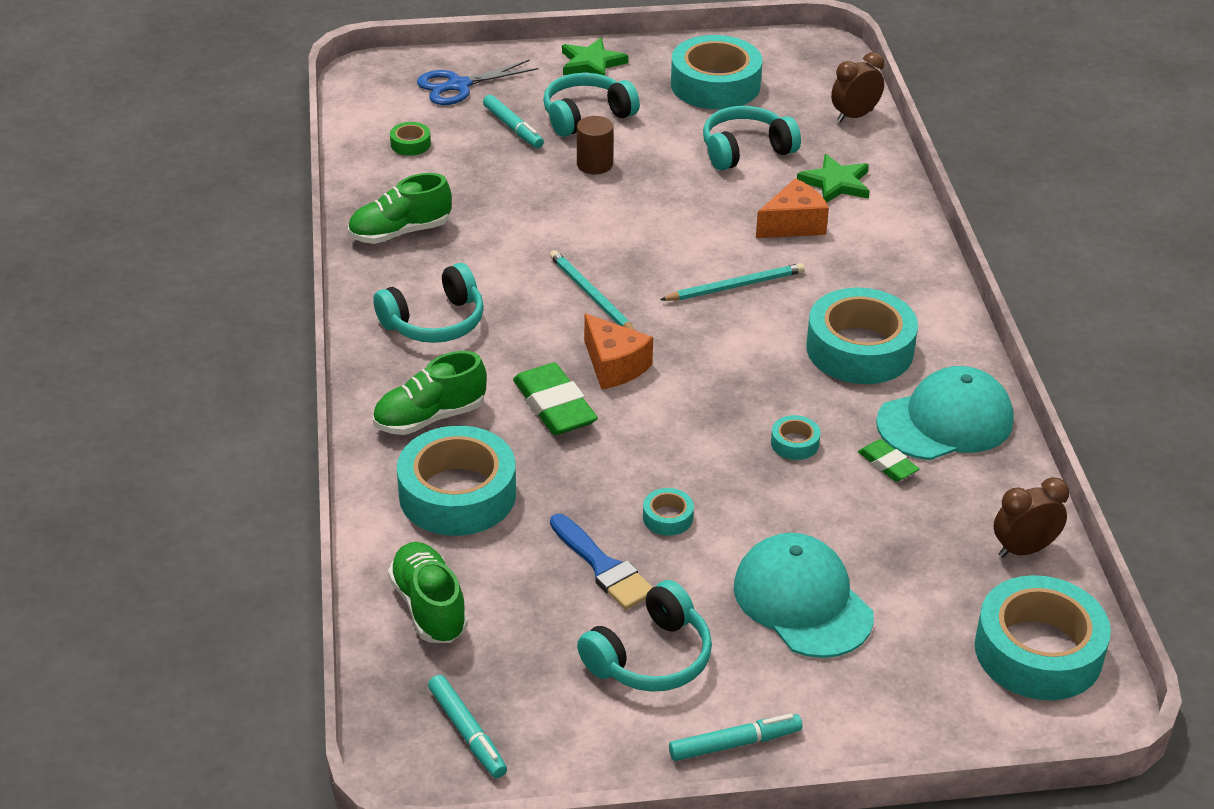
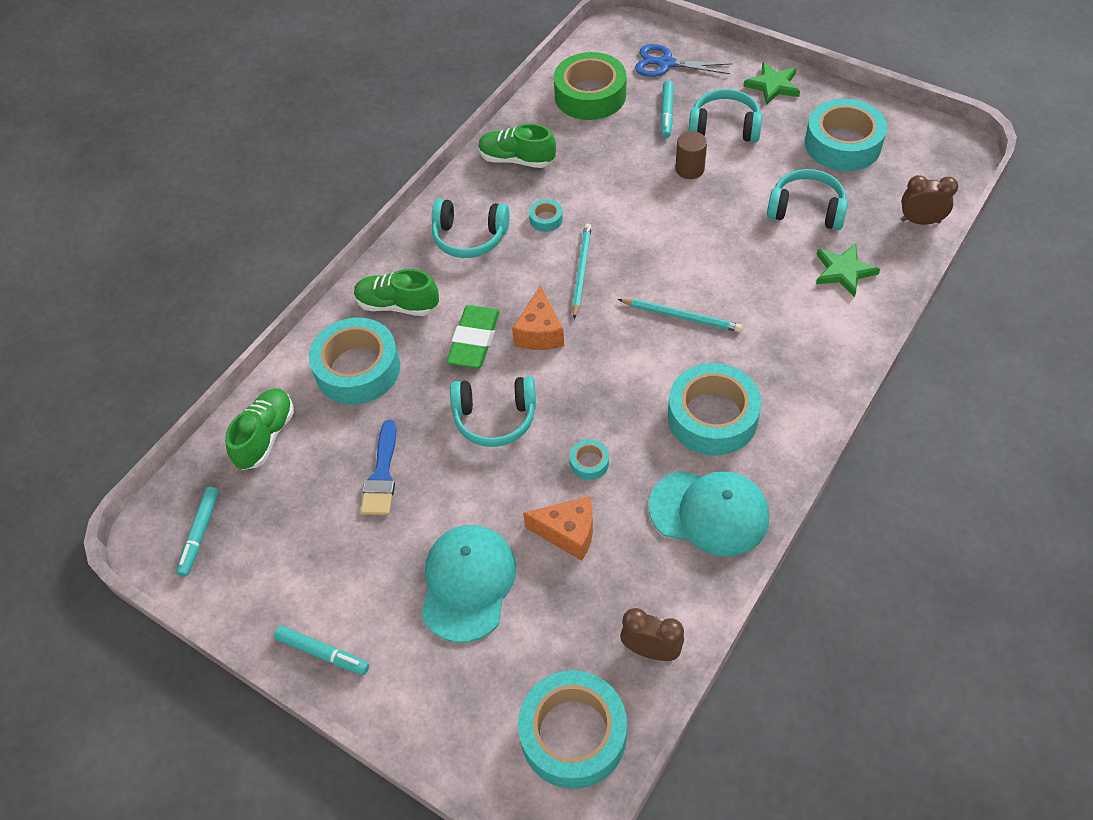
camera: 45 degrees right, 15 degrees up
(410, 144) = (590, 95): green tape -> green tape, size x2.35
(650, 657) = (341, 557): turquoise headphones -> turquoise headphones (495, 418)
(667, 517) = (454, 465): turquoise tape -> turquoise tape (546, 219)
(793, 225) = (775, 289): orange cheese -> orange cheese (568, 533)
(887, 464) = (632, 519): green eraser -> none

